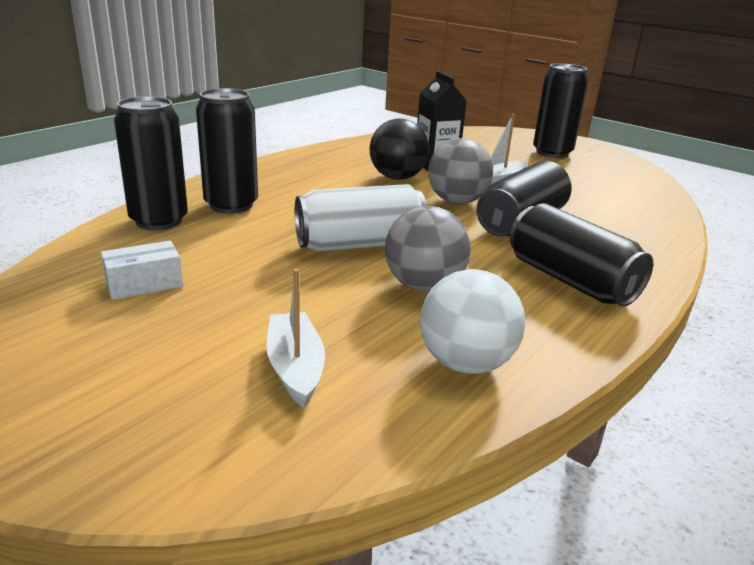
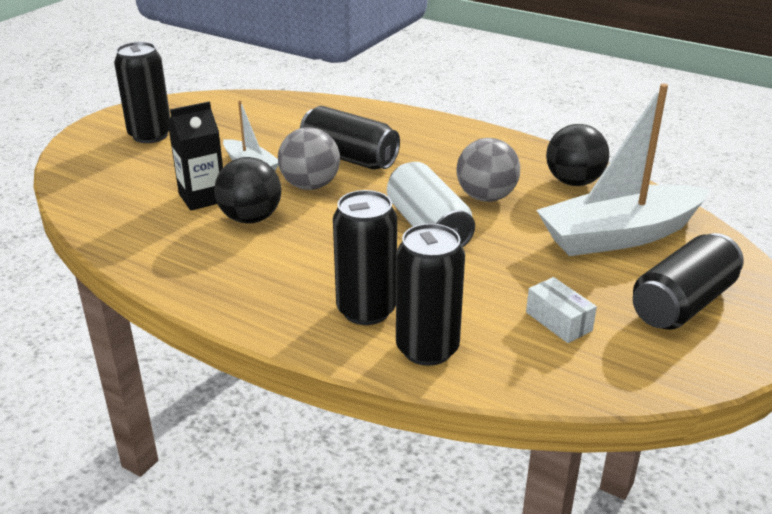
camera: 95 degrees left, 5 degrees up
(295, 367) = (619, 235): white boat -> white boat, size x2.05
(465, 363) = (573, 182): white ball -> black ball
(570, 280) = (447, 145): black can -> black can (682, 303)

